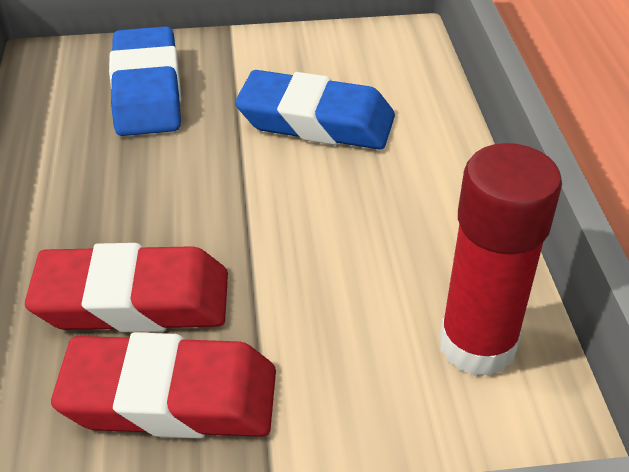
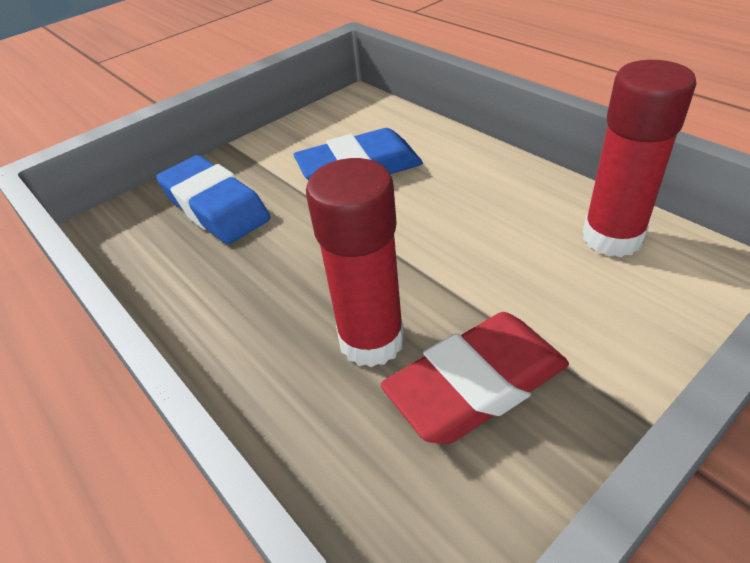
camera: 30 degrees left, 0 degrees up
(133, 300) = (371, 340): red eraser -> red glue stick

